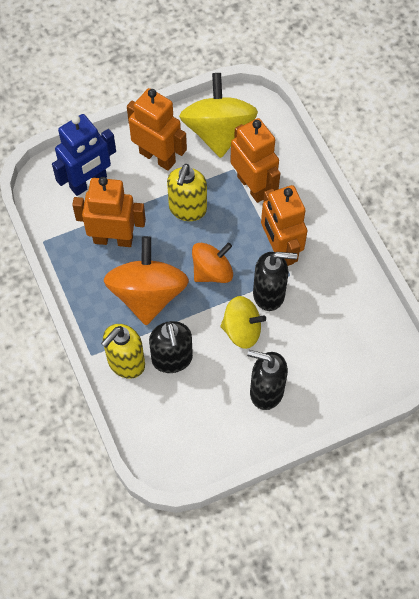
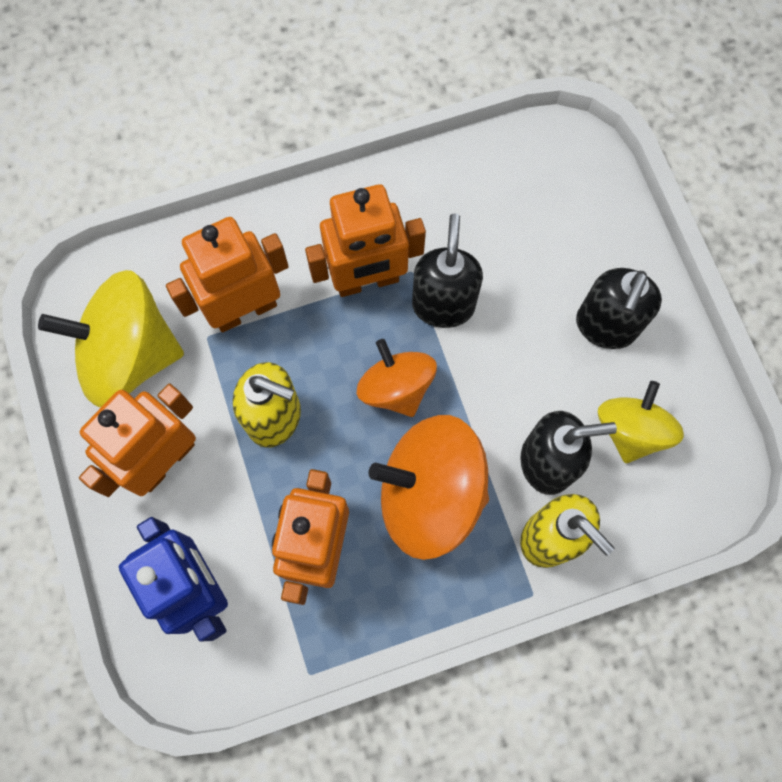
camera: 85 degrees left, 10 degrees up
(242, 330) = (502, 351): yellow spinning top -> yellow spinning top (631, 430)

